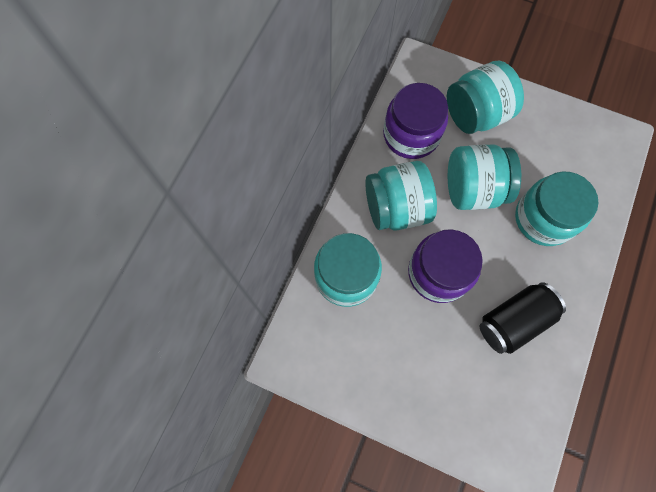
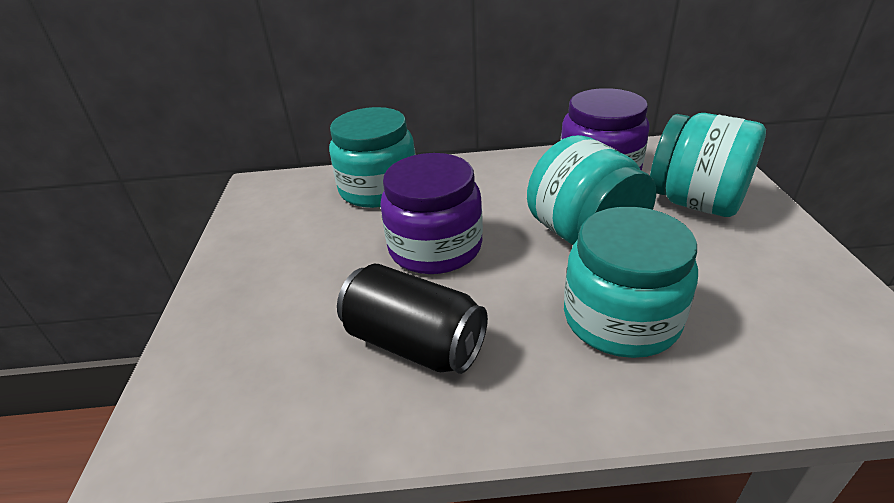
camera: 65 degrees right, 35 degrees down
(396, 208) = (492, 191): turquoise jar -> none

